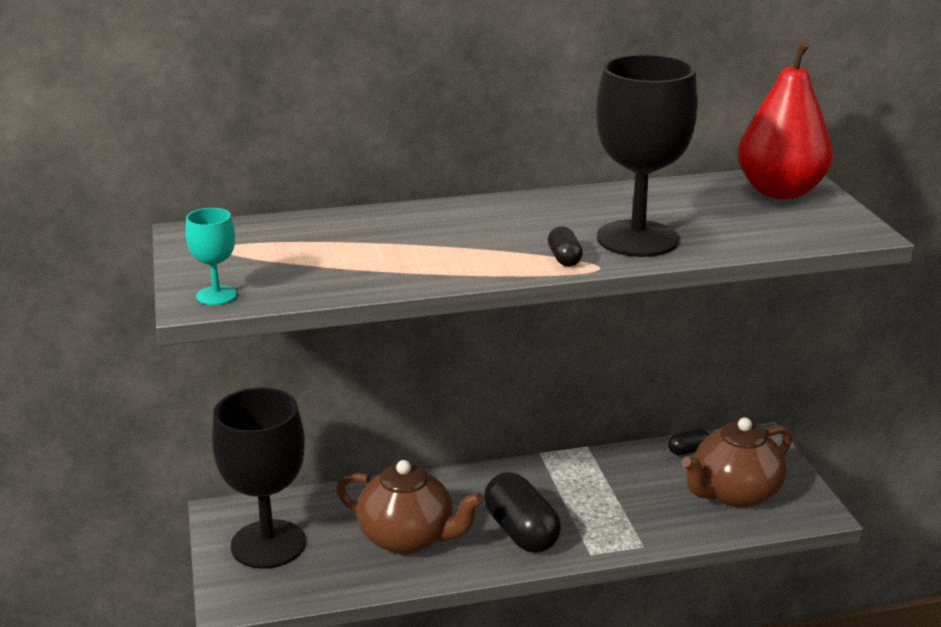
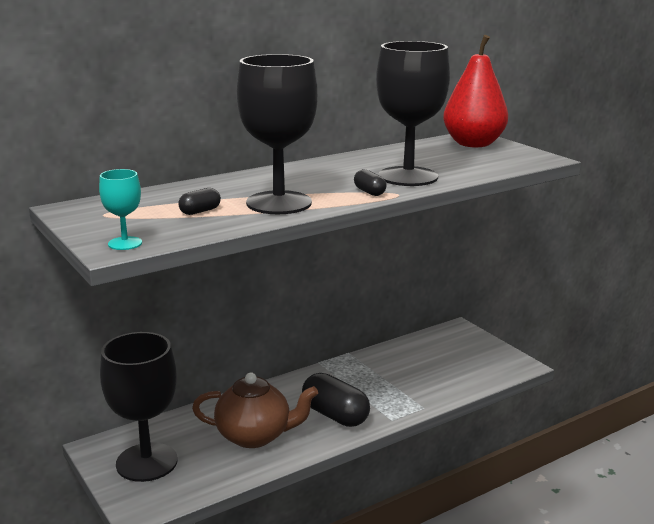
camera: 20 degrees left, 5 degrees down
(436, 260) = (279, 203): none -> black goblet
(688, 451) = (417, 343): black capsule -> black capsule (200, 211)
(734, 493) = (463, 364): brown teapot -> none

